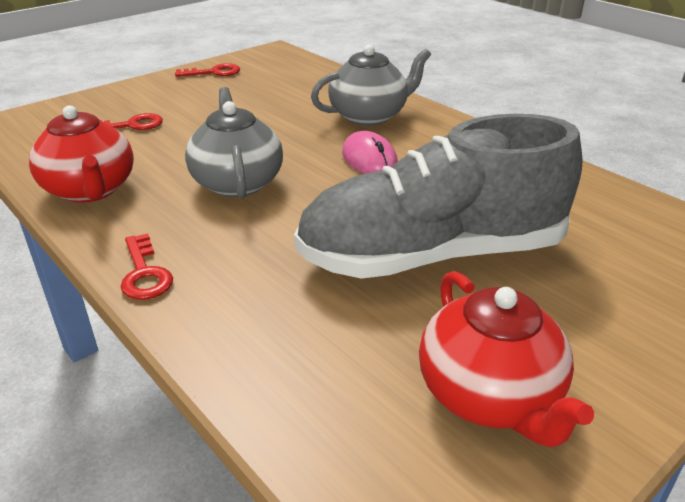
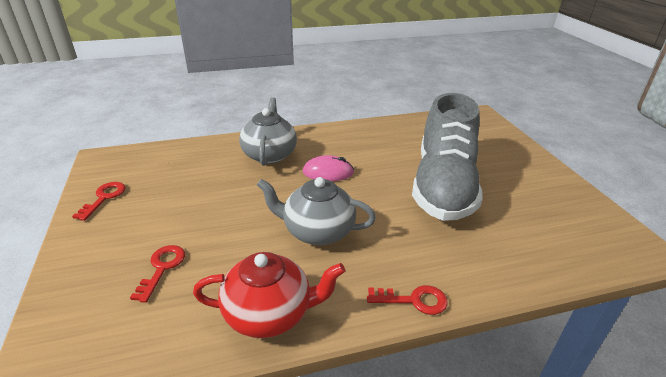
camera: 65 degrees left, 0 degrees up
(490, 396) = (552, 206): red teapot -> none

